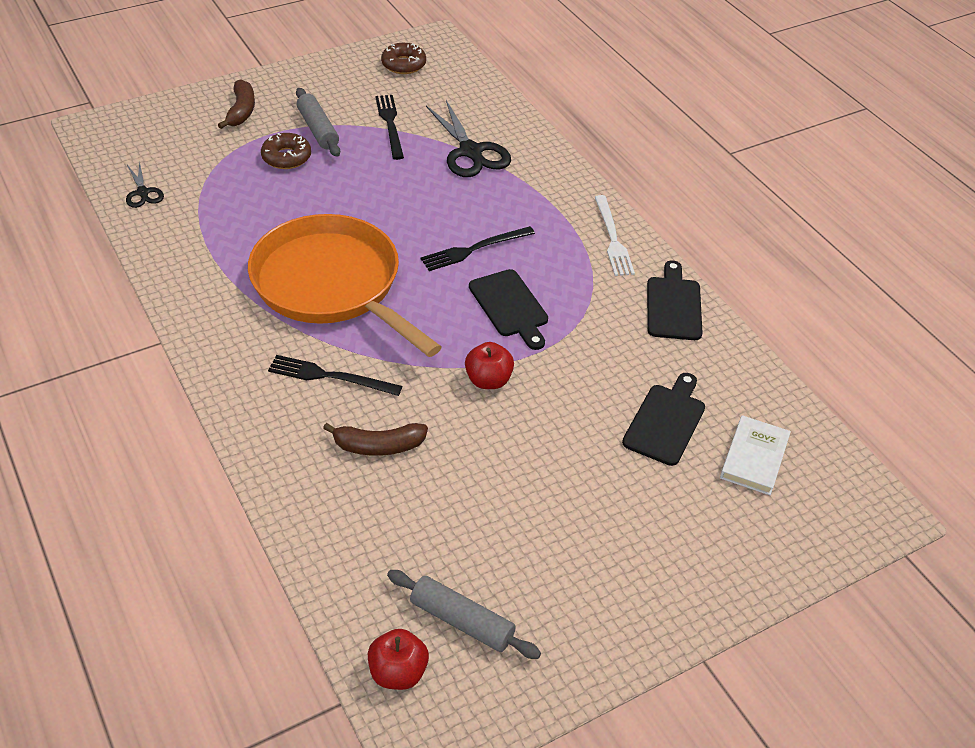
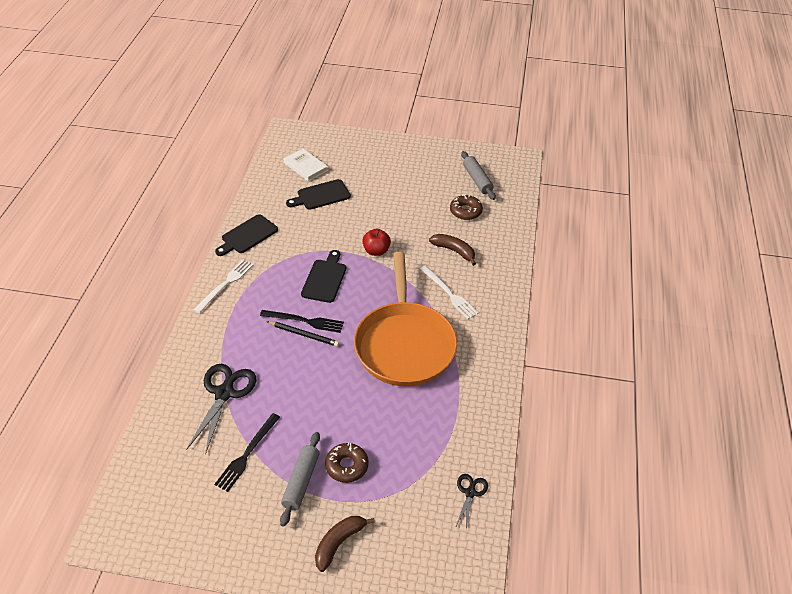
camera: 140 degrees left, 0 degrees up
(330, 376) = (449, 293): black fork -> white fork
(398, 672) = (513, 178): red apple -> none
(403, 64) = (167, 518): brown donut -> brown donut (465, 211)
(458, 236) = (304, 334): none -> black pencil
(754, 458) = (305, 167): white book -> white book turned 75 degrees clockwise

